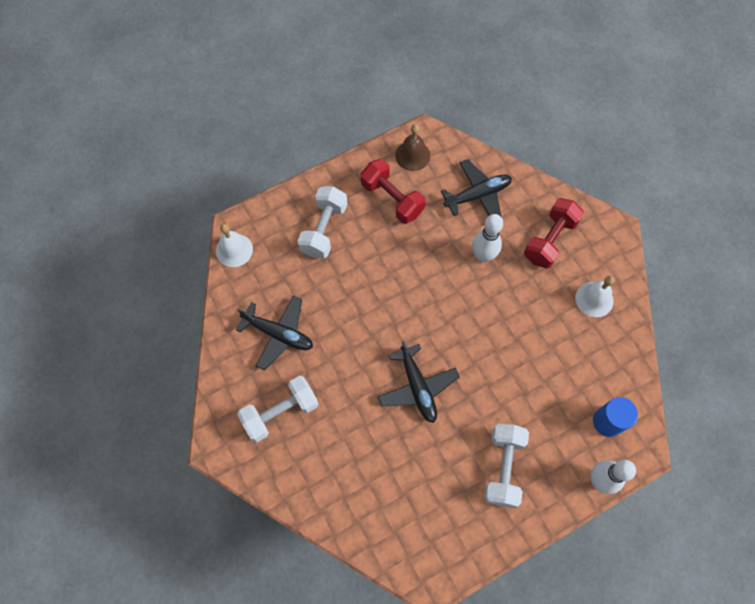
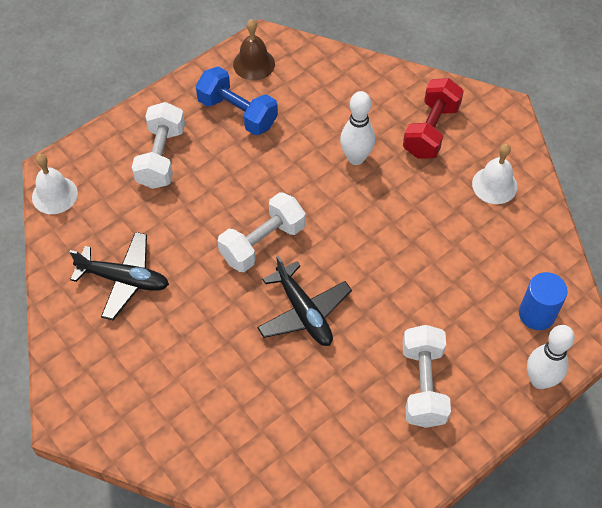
camera: 10 degrees left, 10 degrees down
(280, 412) = (140, 367): white dumbbell -> white dumbbell (262, 243)
(392, 199) = (237, 113): red dumbbell -> blue dumbbell
(477, 195) = (338, 95): black plane -> none

